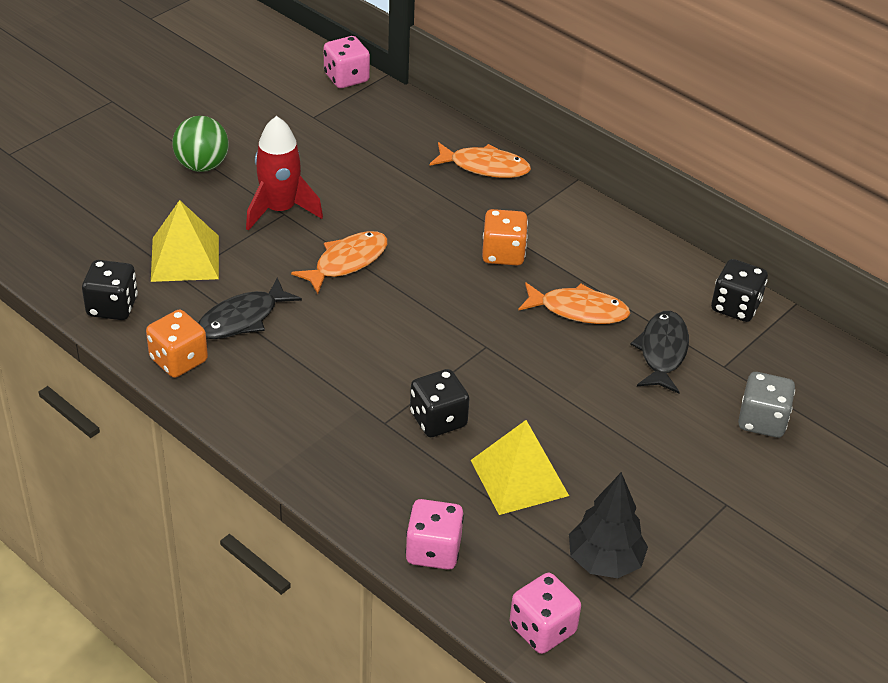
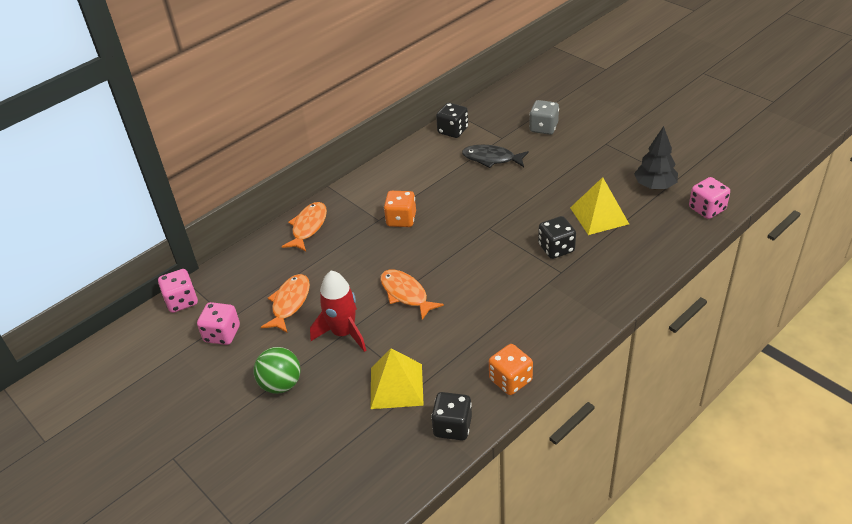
camera: 80 degrees left, 0 degrees up
(242, 319) = (465, 347): black fish -> none
(433, 551) = (662, 250): pink dice -> pink dice (222, 334)
(578, 310) = (456, 189): orange fish -> orange fish (289, 303)

